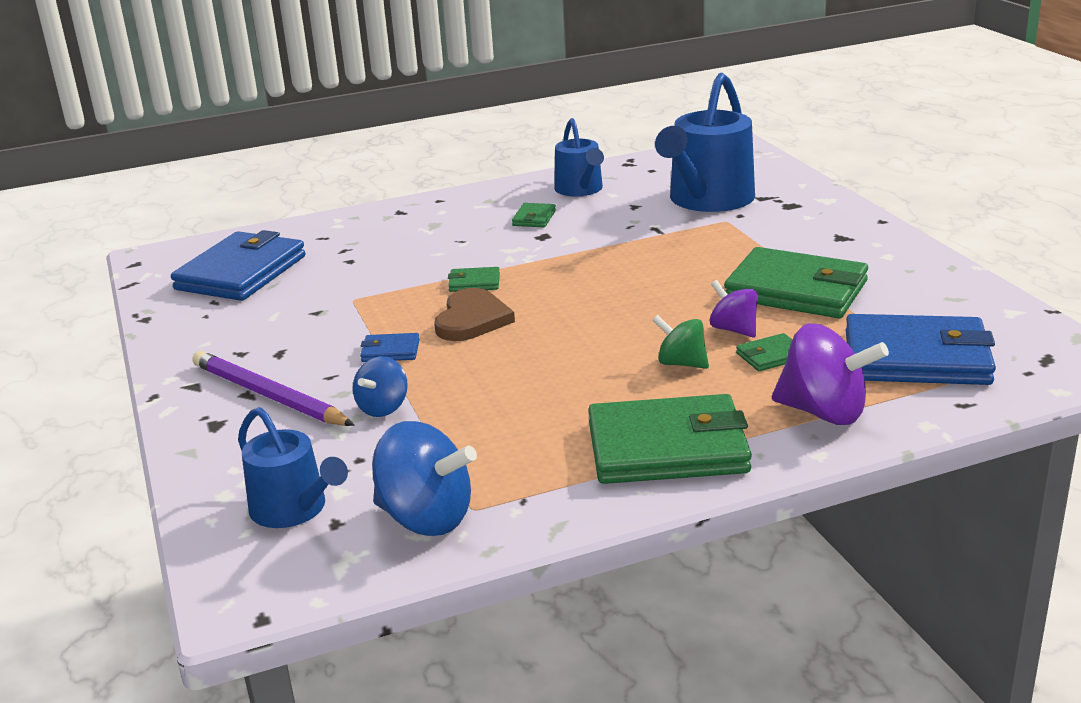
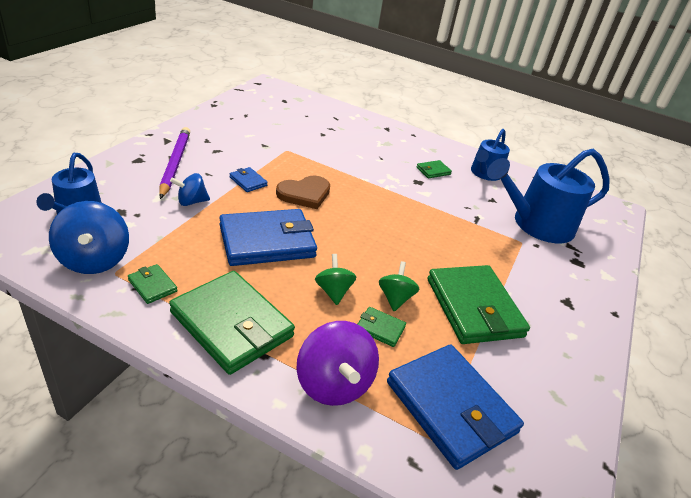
camera: 40 degrees right, 10 degrees up
(241, 273) = (278, 111): blue wallet -> blue wallet (267, 241)
(474, 283) = (343, 179): green wallet -> green wallet (152, 285)
(733, 329) = (395, 298): purple spinning top -> green spinning top

